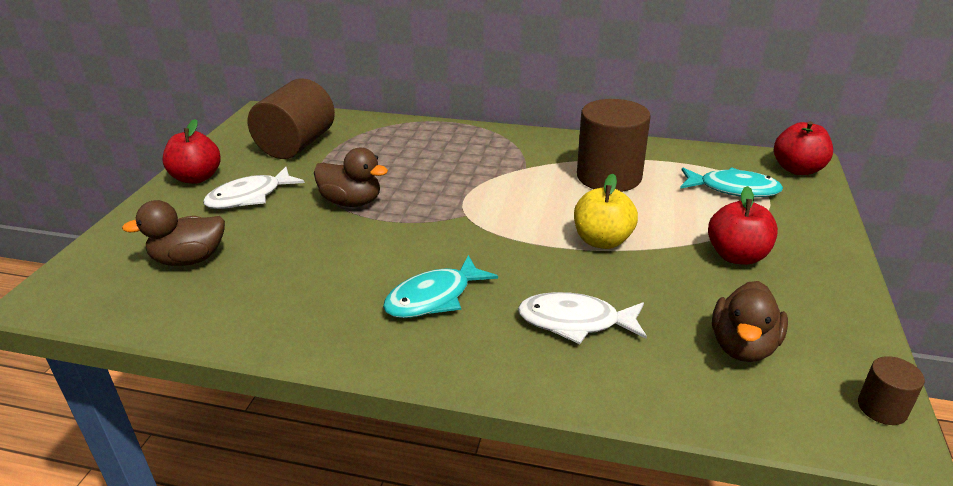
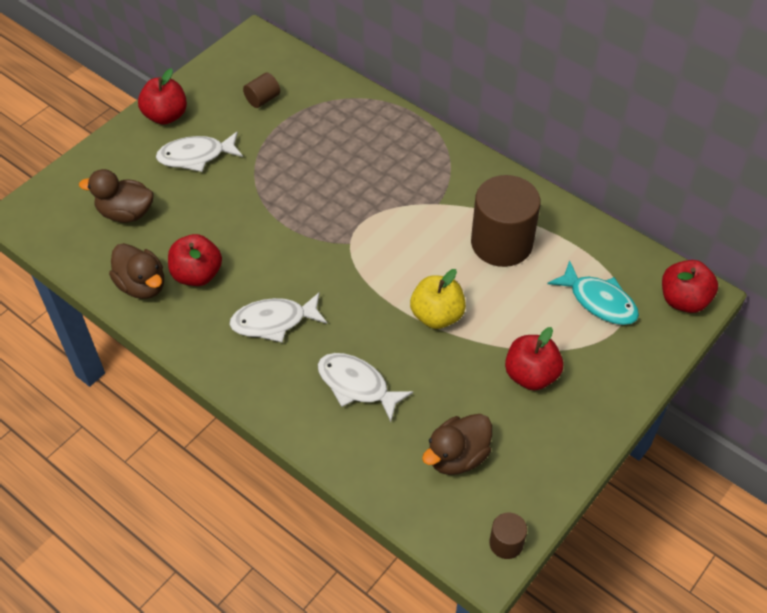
camera: 25 degrees right, 20 degrees up
(297, 145) = (262, 99): brown cylinder -> brown cylinder, size x0.45
(312, 285) = (197, 274): none -> red apple
(351, 202) = (270, 193): brown duck -> brown duck (142, 285)
(434, 298) = (273, 322): turquoise fish -> white fish

